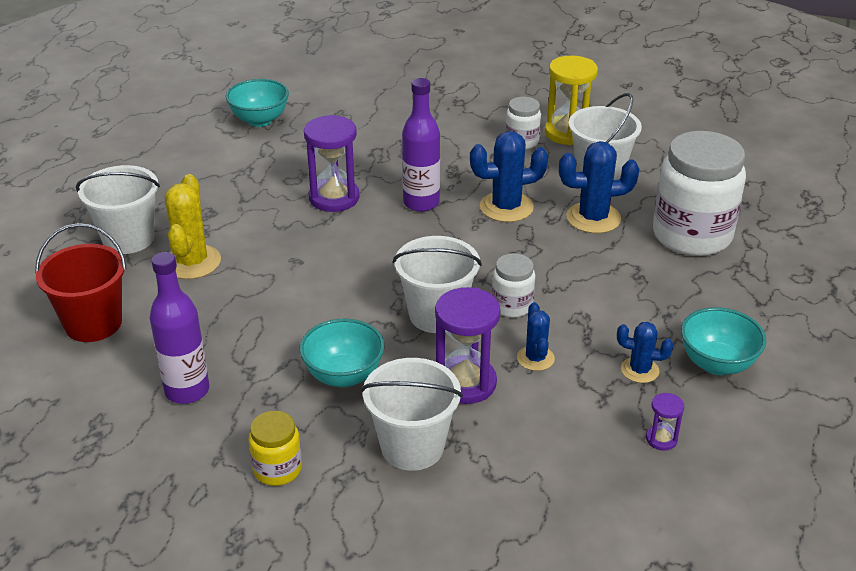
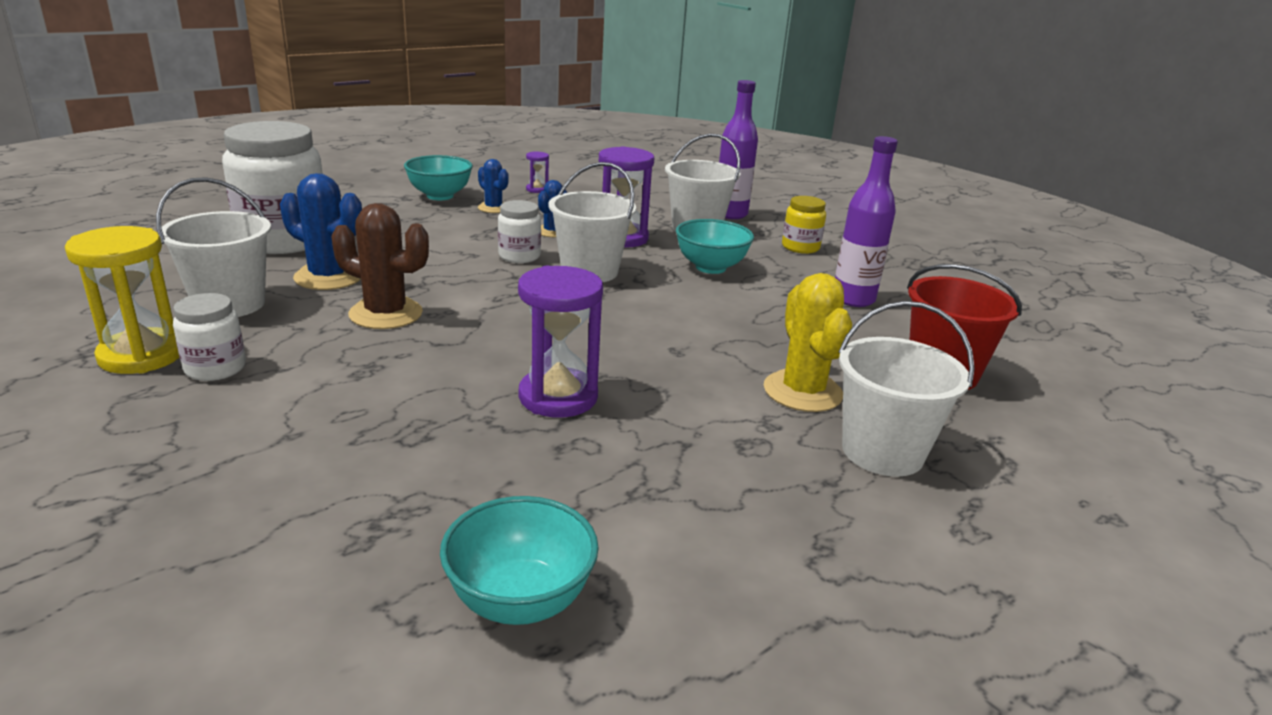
camera: 150 degrees left, 10 degrees down
(192, 262) = (802, 391): yellow cactus -> yellow cactus turned 45 degrees counterclockwise
(421, 203) = (464, 351): purple bottle -> purple bottle (730, 214)
(506, 207) = (386, 314): blue cactus -> brown cactus

